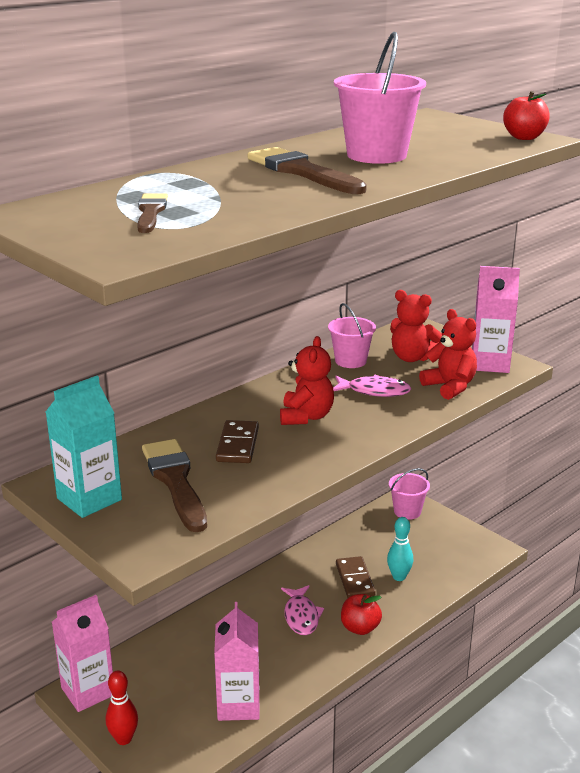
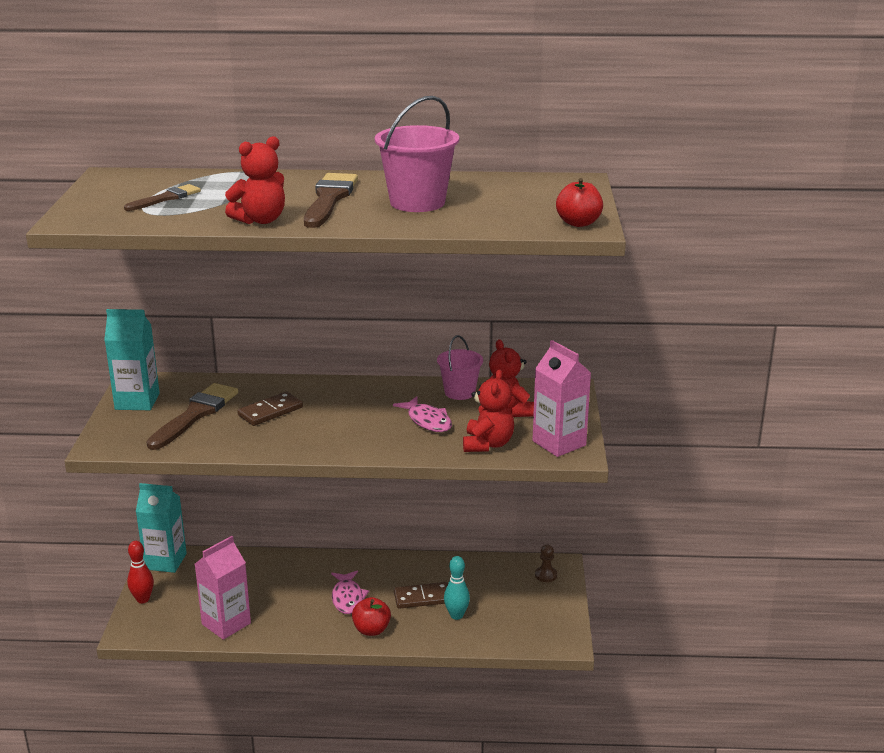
camera: 45 degrees right, 0 degrees up
(88, 691) = (165, 561): pink carton -> turquoise carton
(301, 616) = (348, 598): pink fish -> pink fish turned 45 degrees counterclockwise
(306, 417) = (346, 415): red teddy bear -> red teddy bear (260, 220)
(355, 580) = (422, 598): brown domino -> brown domino turned 45 degrees clockwise
(407, 511) = (546, 575): pink bucket -> brown pawn

